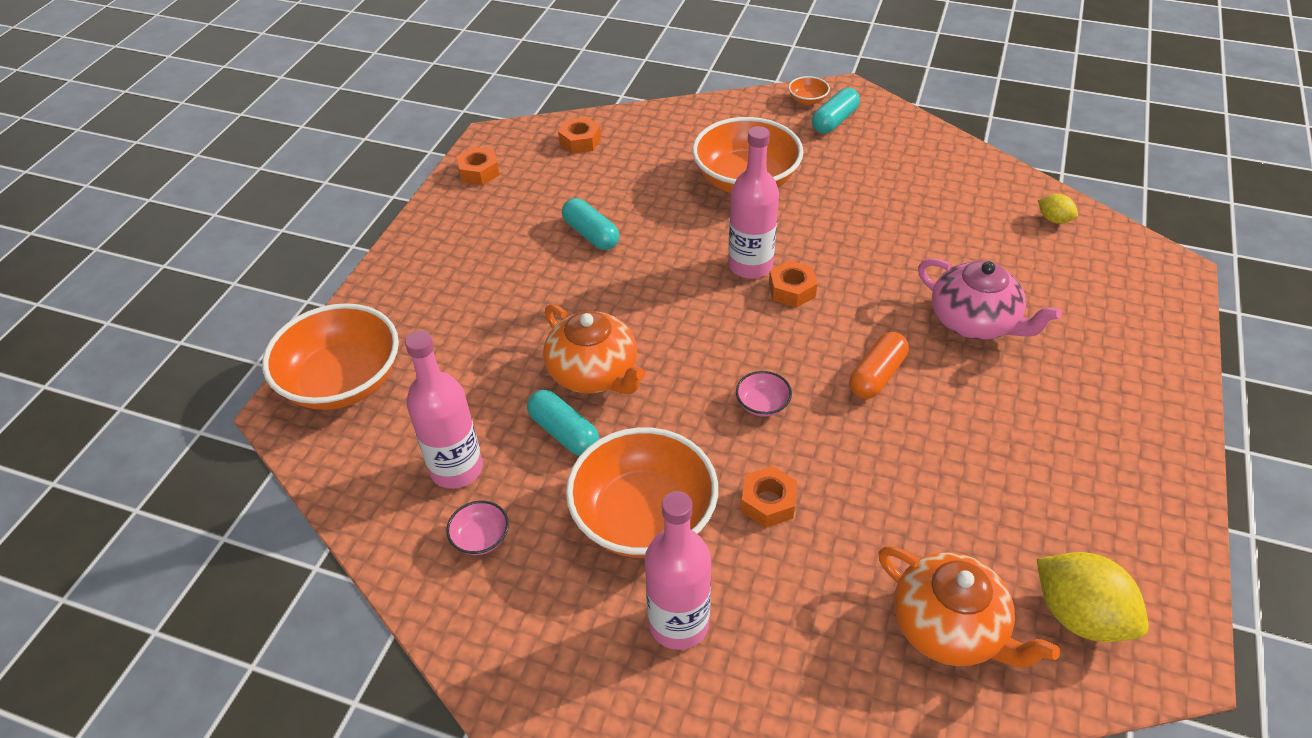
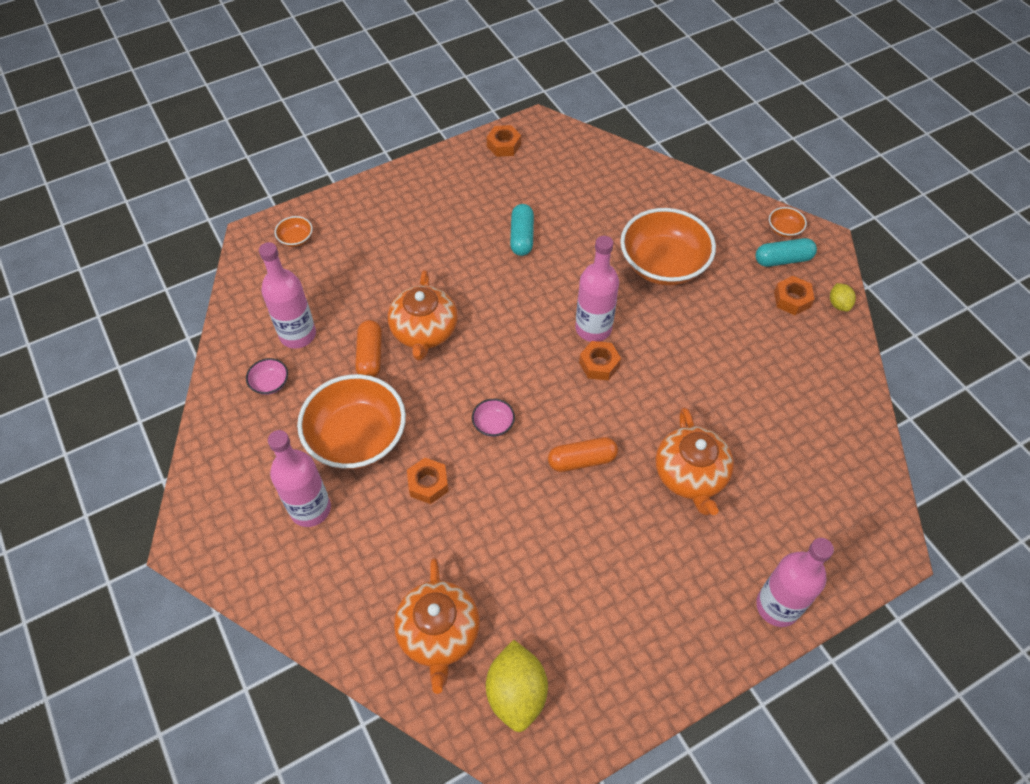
camera: 40 degrees right, 10 degrees up
(343, 381) = (296, 239): orange bowl -> orange bowl, size x0.41
(564, 433) = (370, 356): turquoise capsule -> orange capsule
(580, 141) = (589, 162): orange nut -> orange nut (792, 299)
(974, 321) = (690, 475): pink teapot -> orange teapot
(1054, 219) = (849, 448): yellow lemon -> yellow lemon (838, 304)
(1161, 368) = (777, 606): none -> pink bottle

